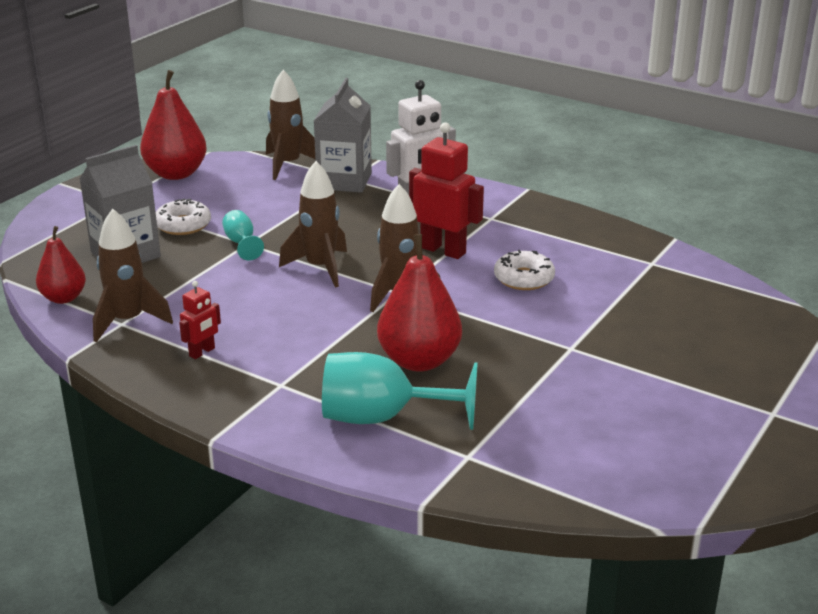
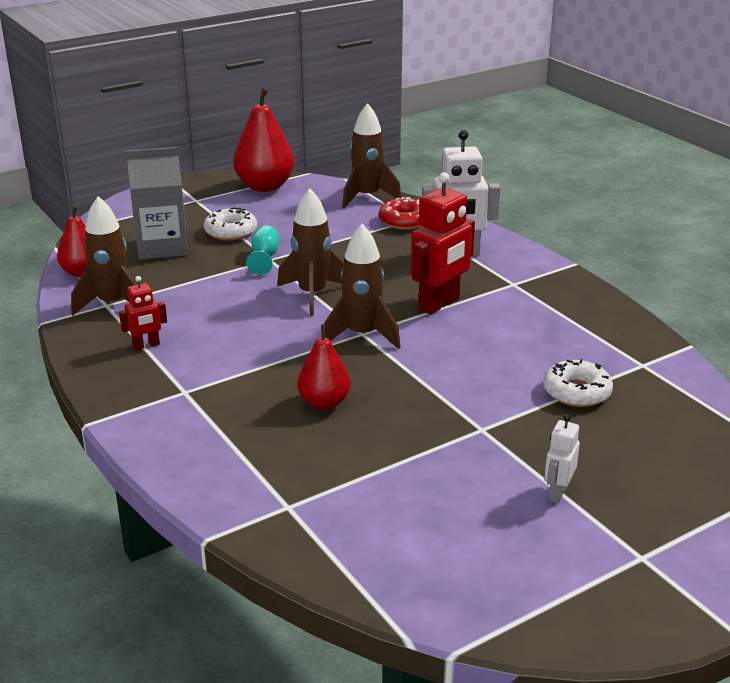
camera: 25 degrees right, 0 degrees up
(344, 181) = (404, 221): grey carton -> red donut
(382, 418) = (243, 447): turquoise goblet -> none
(419, 361) = (324, 402): red pear -> red pear, size x0.62
(443, 250) = (439, 304): red robot -> red robot turned 75 degrees clockwise
(524, 278) = (494, 349): white donut -> white donut (576, 392)
(673, 382) = (557, 493): none -> white robot

